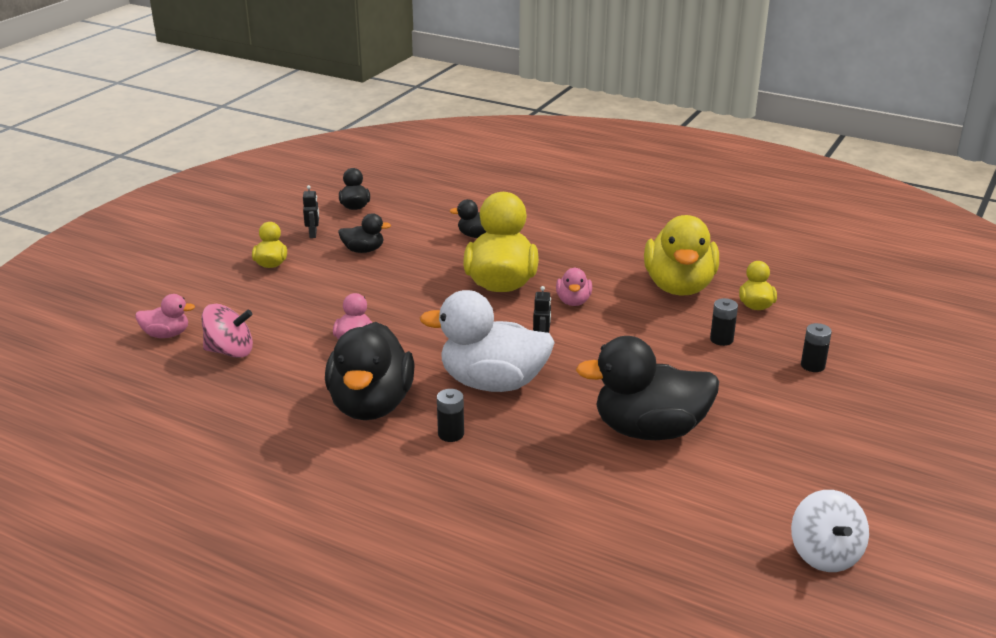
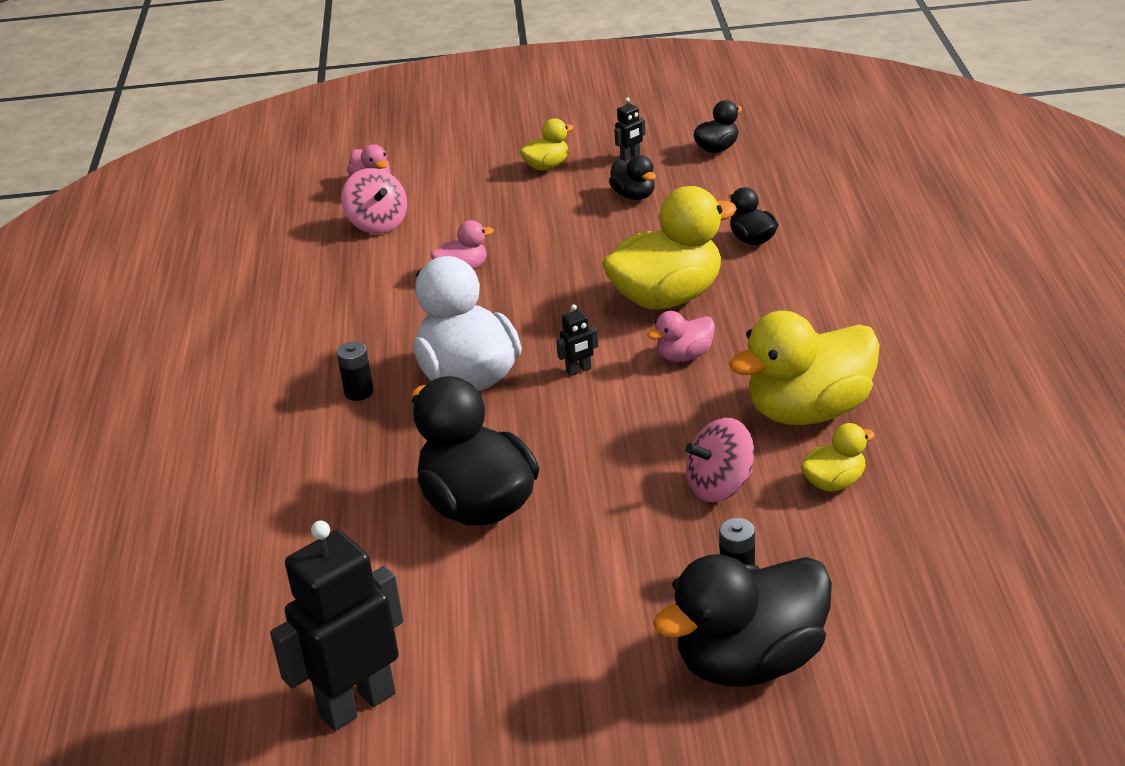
camera: 60 degrees right, 5 degrees up
(371, 405) = (364, 330): black duck -> black duck (750, 661)
(721, 339) = (720, 486): black battery -> pink spinning top
(825, 554) = (357, 704): white spinning top -> black robot

